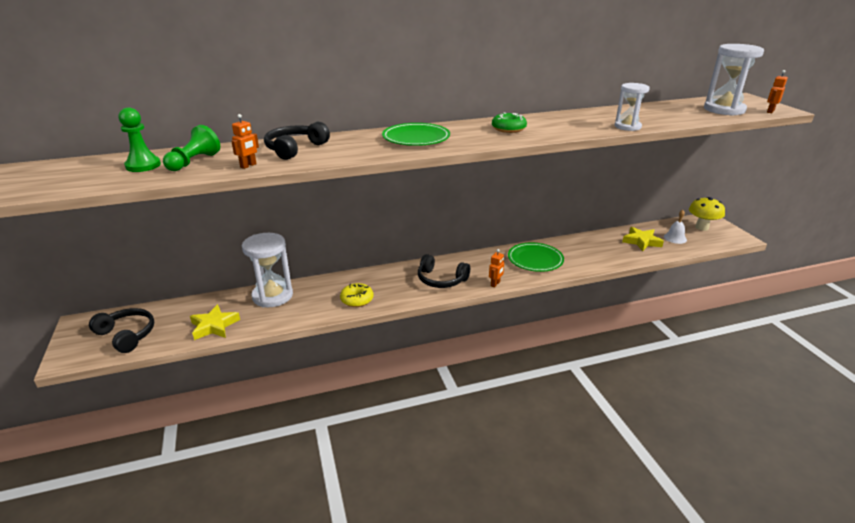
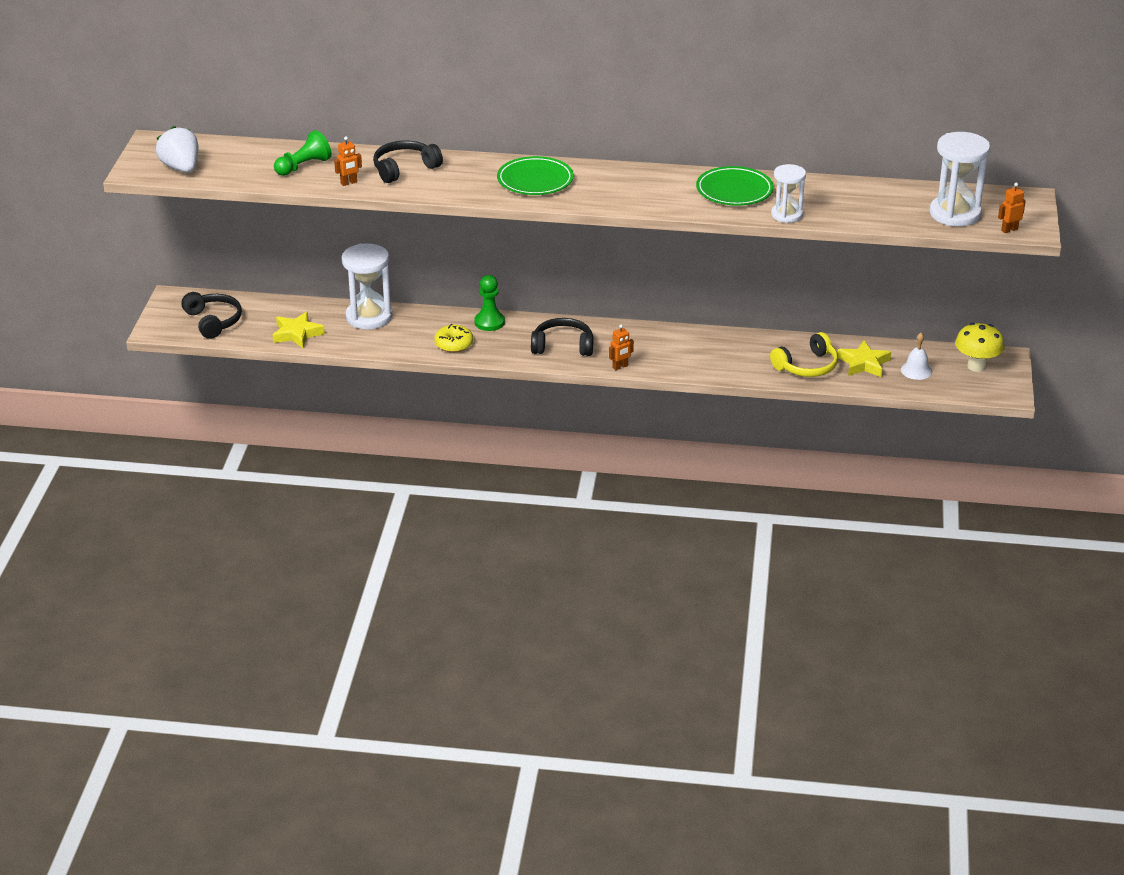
camera: 25 degrees right, 5 degrees up
(54, 184) = (181, 168): none -> white strawberry
(143, 165) = (258, 161): green pawn -> green pawn (489, 322)
(441, 280) = (563, 346): black headphones -> black headphones turned 135 degrees clockwise
(508, 129) = (648, 188): green donut -> none
(535, 260) = (697, 351): green plate -> green plate (734, 190)
(612, 252) = (807, 366): none -> yellow headphones

